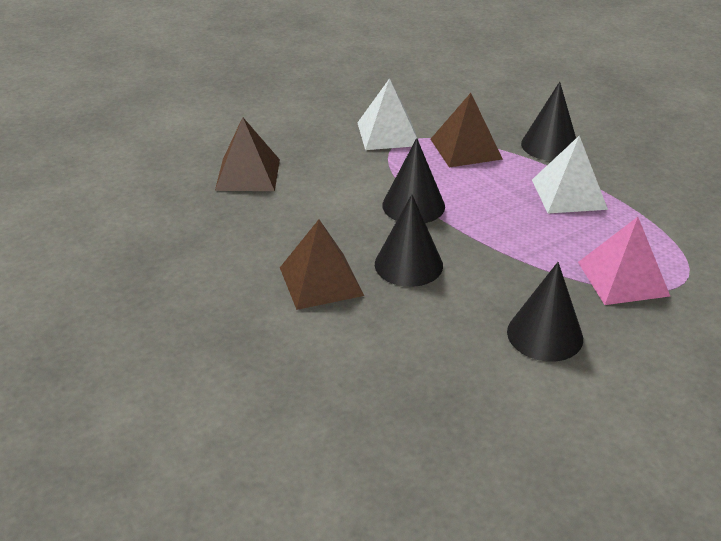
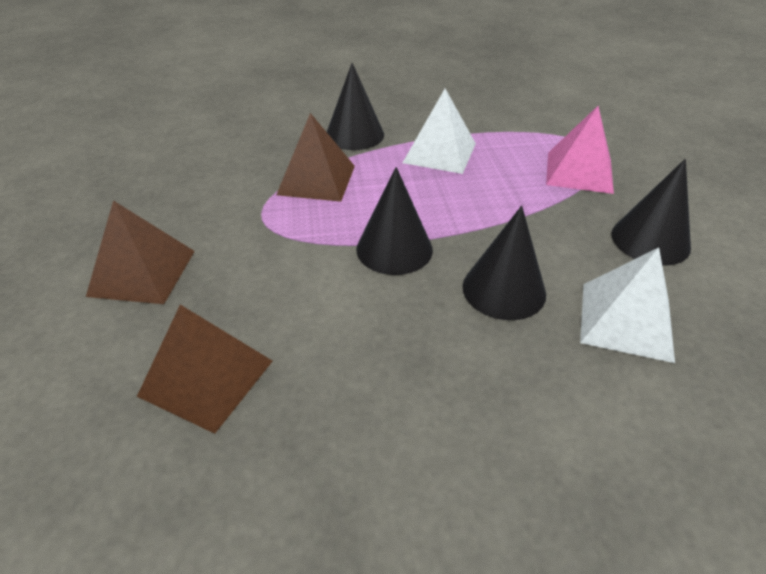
camera: 65 degrees left, 5 degrees up
(321, 281) = (506, 377): brown pyramid -> brown pyramid (142, 273)
(388, 134) = (236, 219): white pyramid -> white pyramid (626, 320)

